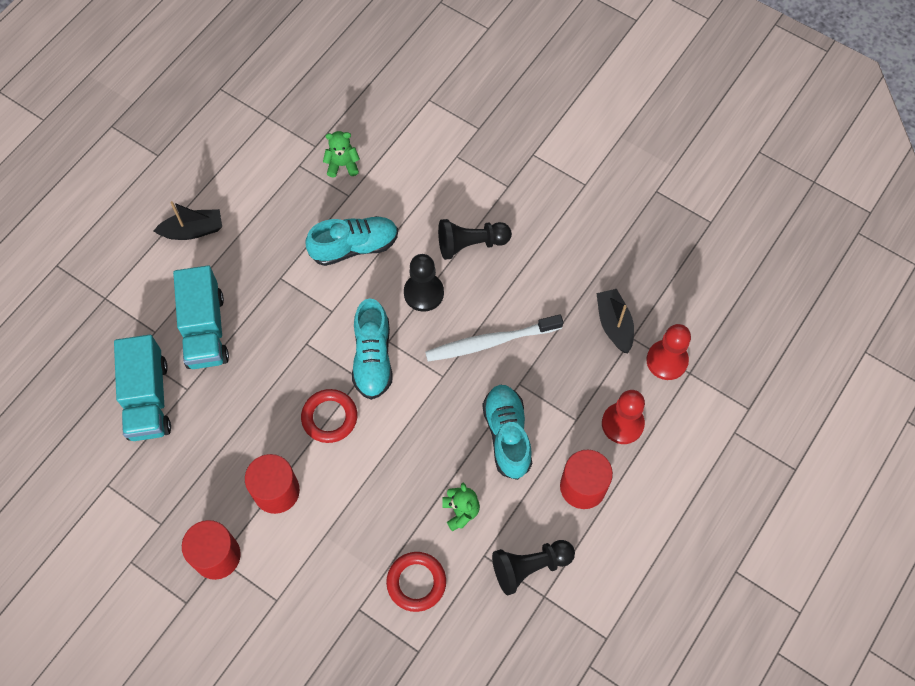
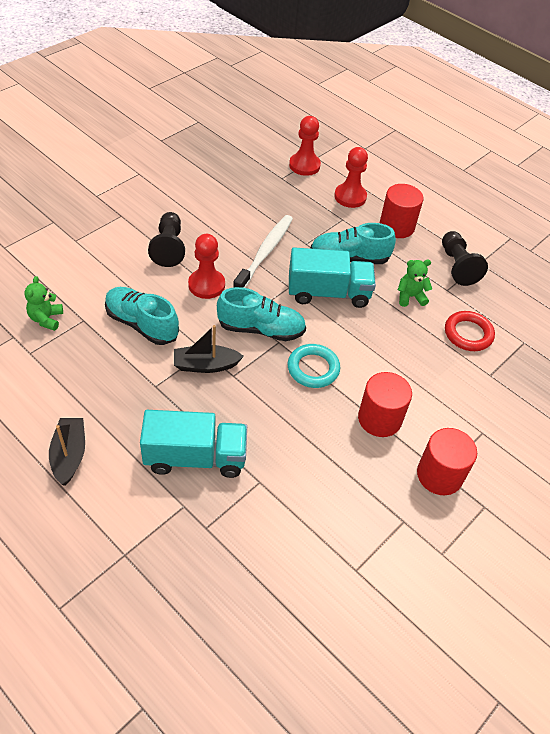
camera: 85 degrees left, 15 degrees down
(148, 399) = (263, 520): turquoise truck -> turquoise truck (328, 293)
(329, 417) = (313, 368): red ring -> turquoise ring
(354, 247) = (142, 324): turquoise shoe -> turquoise shoe turned 45 degrees counterclockwise
(423, 293) = (206, 285): black pawn -> red pawn
(490, 342) = (265, 253): white toothbrush -> white toothbrush turned 150 degrees counterclockwise
(614, 324) = (268, 184): black boat -> black boat (205, 365)

